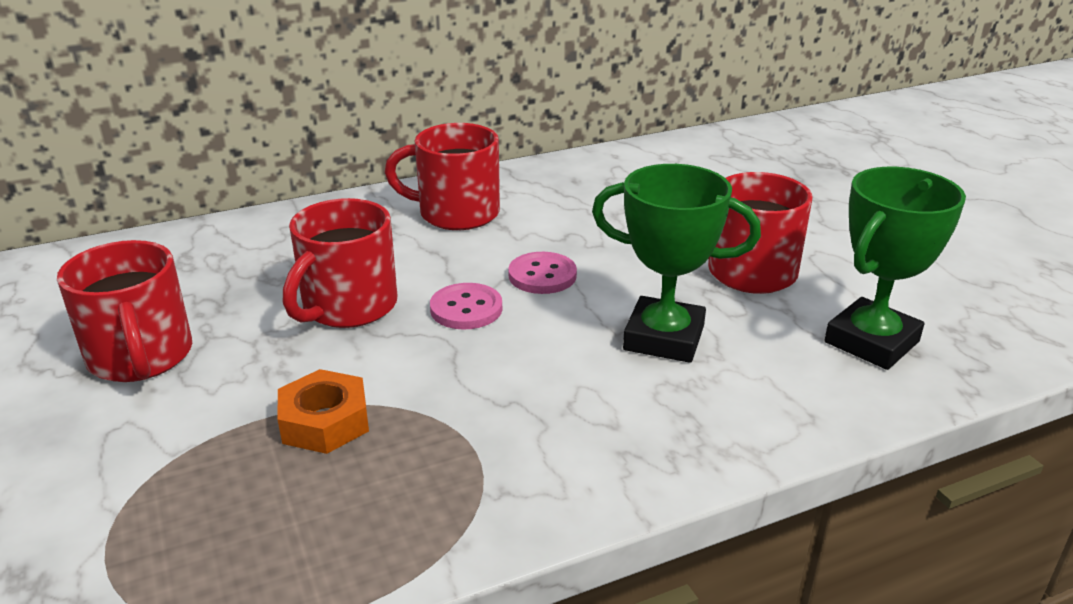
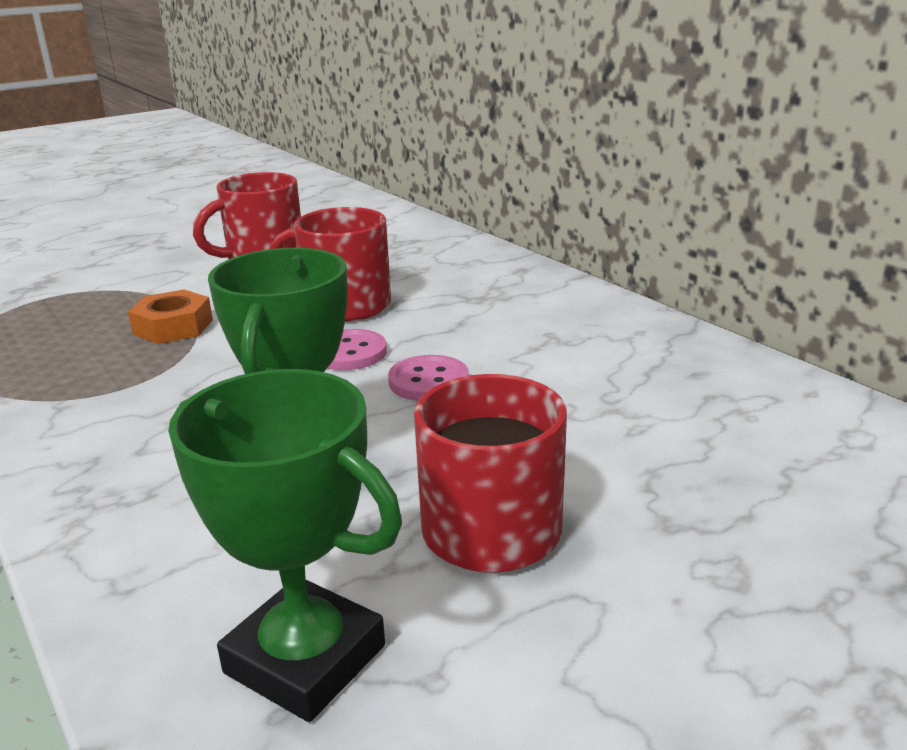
camera: 80 degrees right, 5 degrees down
(456, 213) = (550, 320): red mug -> none

